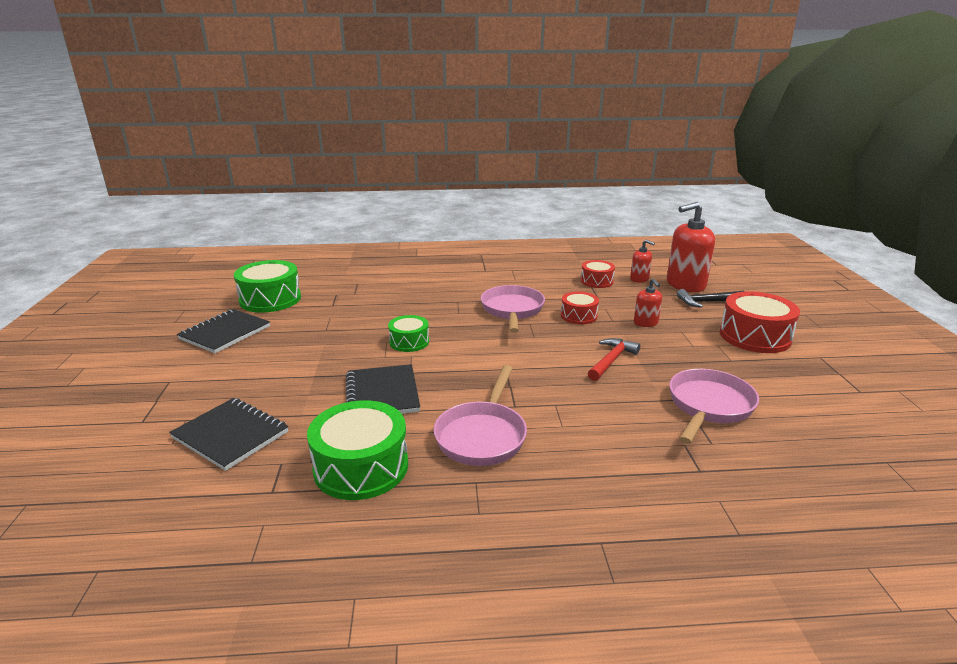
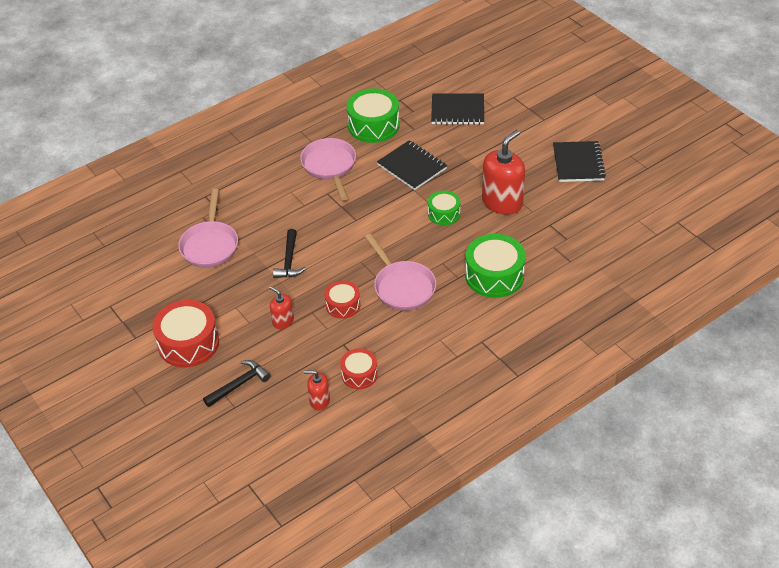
camera: 150 degrees right, 20 degrees up
(270, 299) = (606, 207): green drum -> green drum (494, 276)
(611, 360) = (289, 260): red hammer -> black hammer
(685, 285) = (269, 411): red soap dispenser -> red soap dispenser (502, 202)

